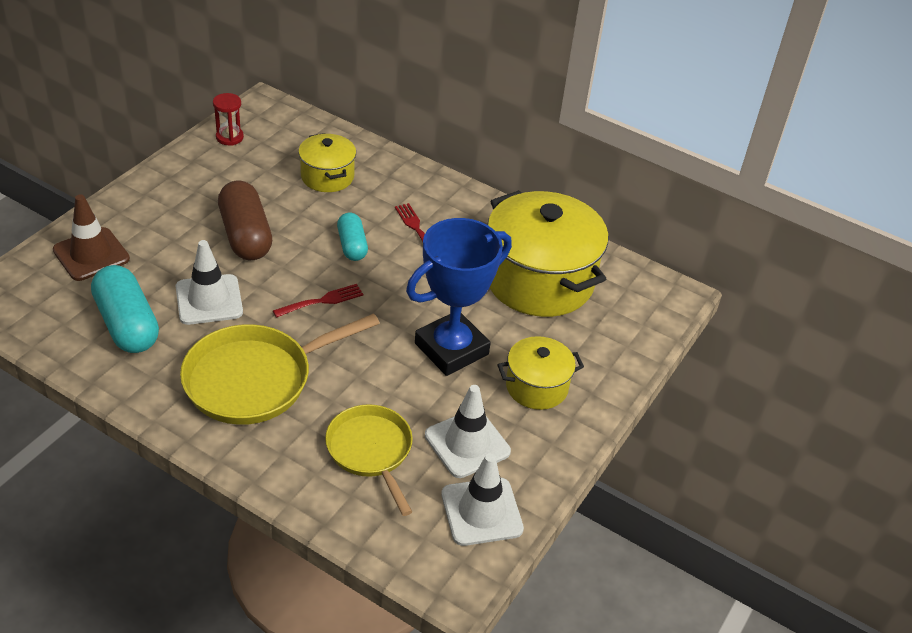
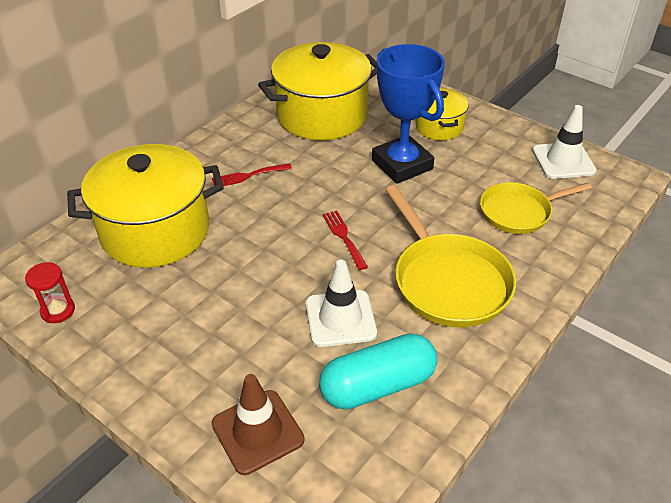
camera: 80 degrees left, 0 degrees up
(245, 235) = (241, 292): brown capsule -> none
(327, 176) = (155, 231): yellow pot -> yellow pot, size x1.92
(352, 245) = (267, 216): turquoise capsule -> none
(467, 443) = (501, 163): white traffic cone -> none

